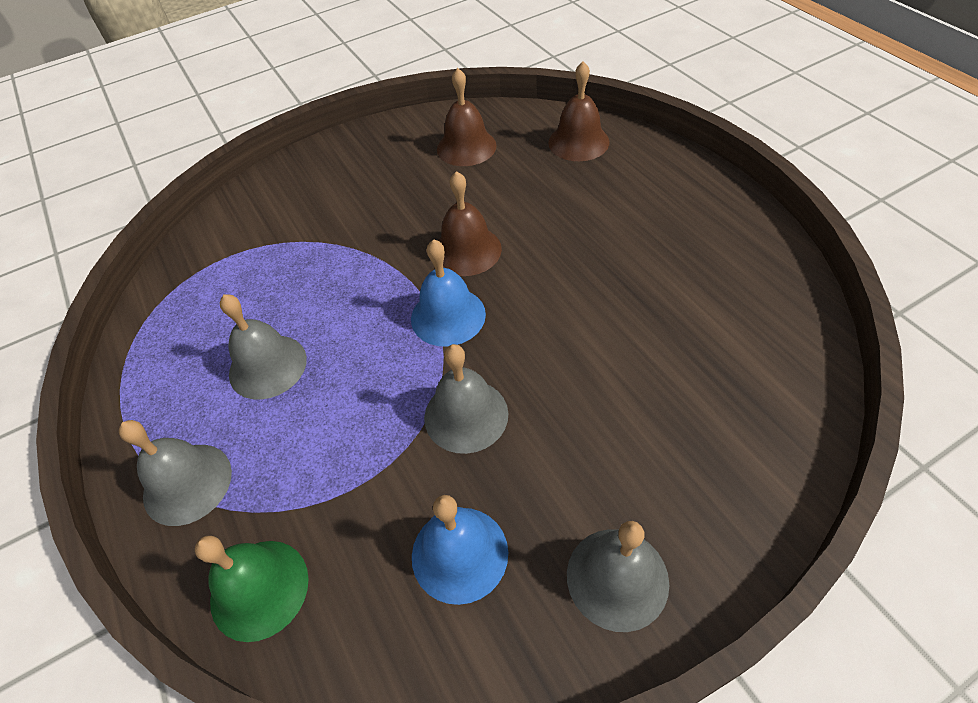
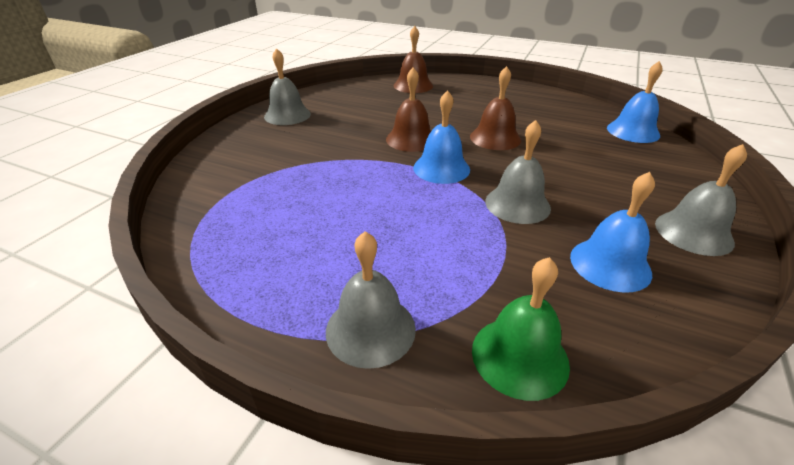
camera: 40 degrees left, 15 degrees down
(267, 366) = (346, 235): grey bell -> grey bell (287, 115)
(466, 147) = (347, 101): brown bell -> brown bell (495, 138)
(790, 369) = (633, 131): none -> blue bell

